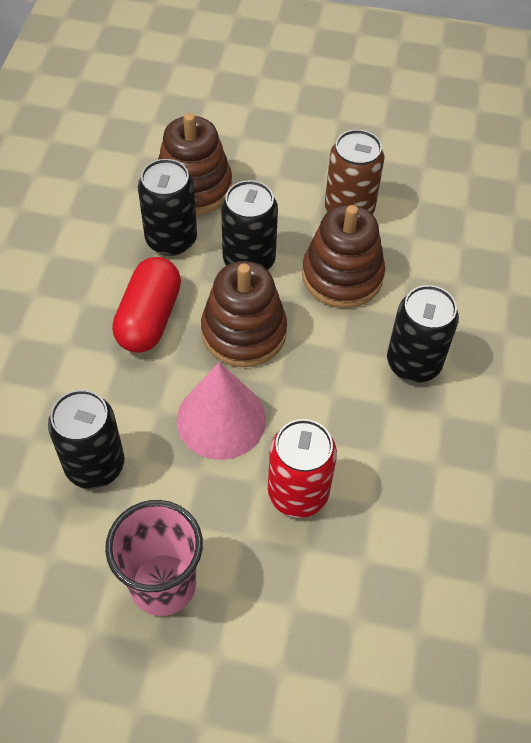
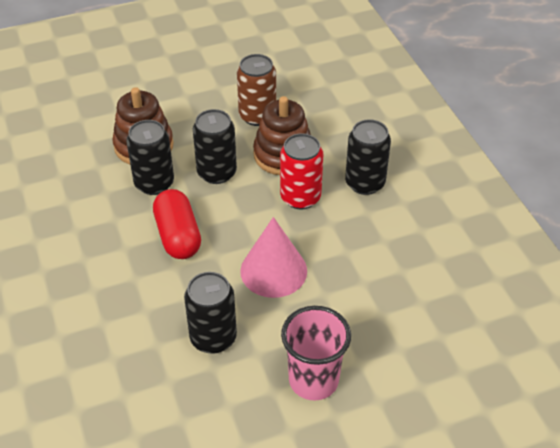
camera: 30 degrees left, 10 degrees down
(244, 332) = (247, 215): brown stacking toy -> none
(298, 493) = (354, 287): red can -> red can (300, 197)

